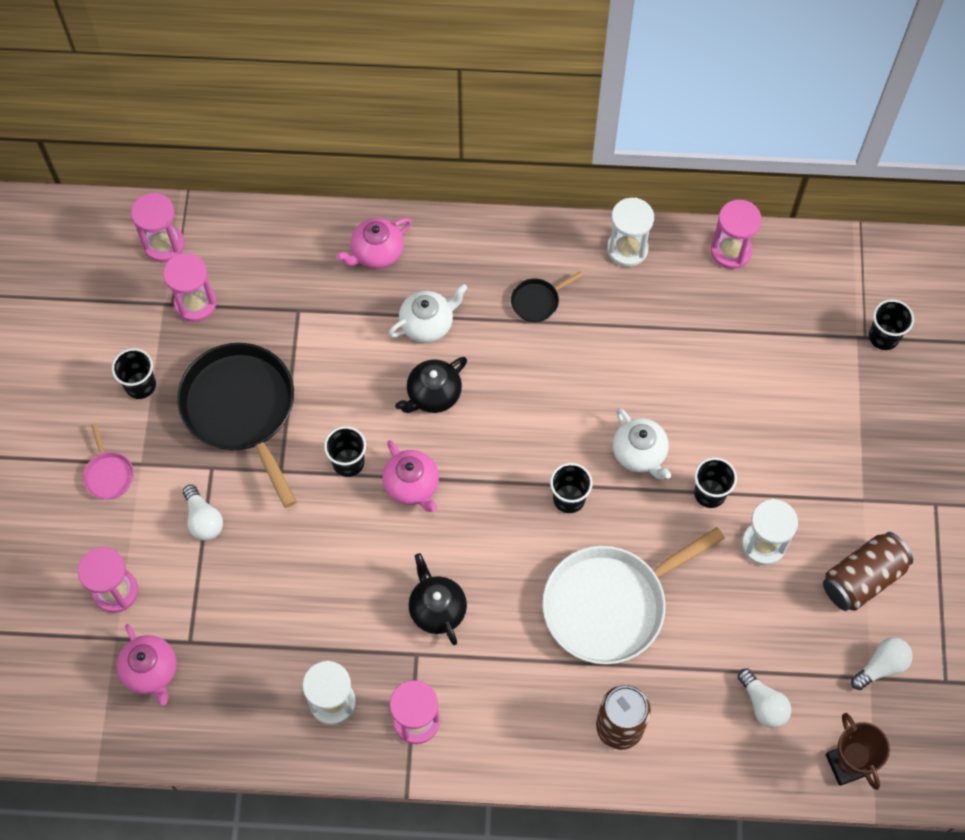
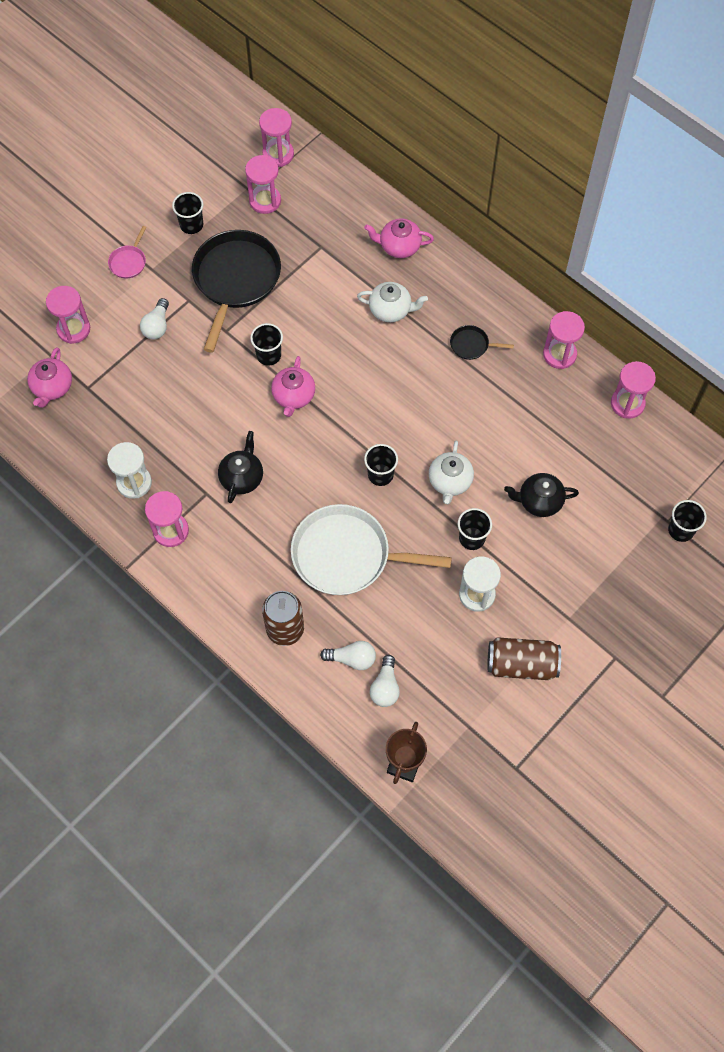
camera: 40 degrees right, 0 degrees up
(433, 395) = (355, 353): black teapot -> black teapot (539, 501)
(627, 249) = (559, 354): white hourglass -> pink hourglass
(881, 666) = (482, 725): white light bulb -> white light bulb (352, 659)

